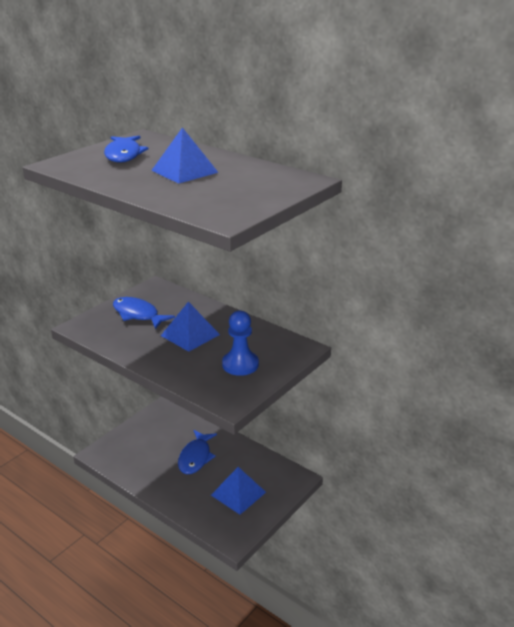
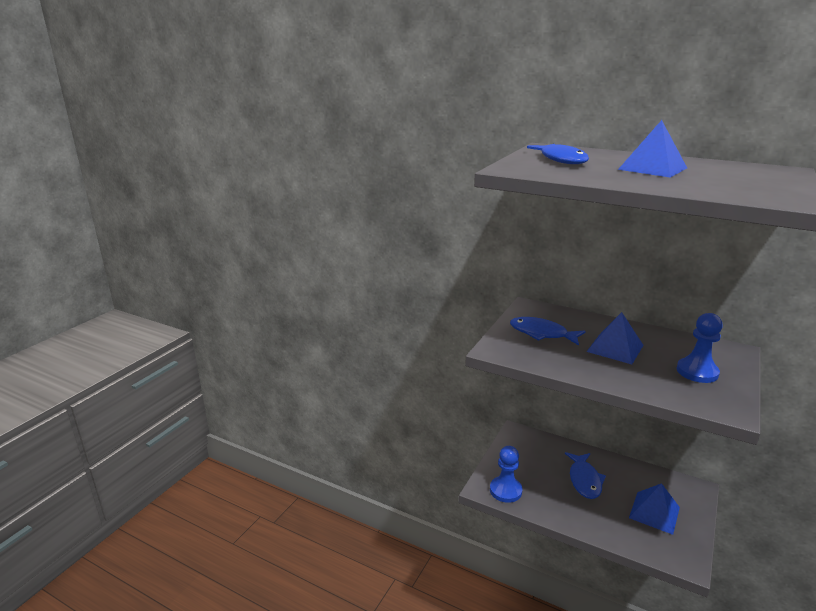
camera: 10 degrees left, 5 degrees down
(116, 457) = (505, 490): none -> blue pawn

